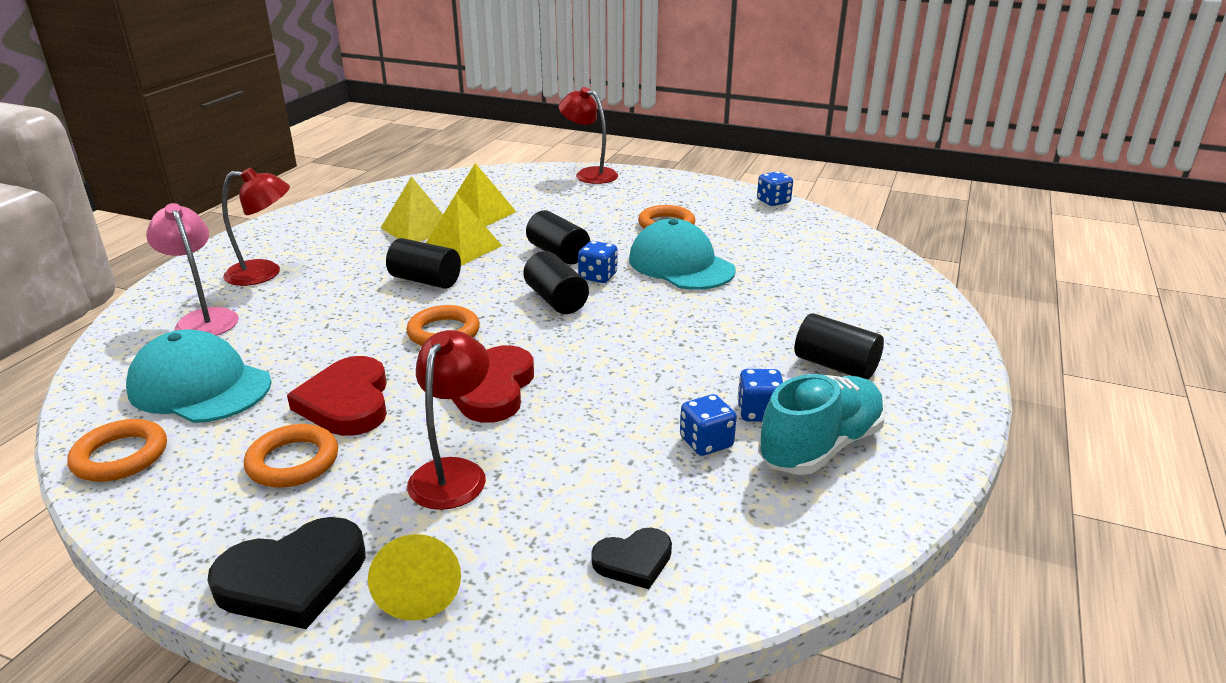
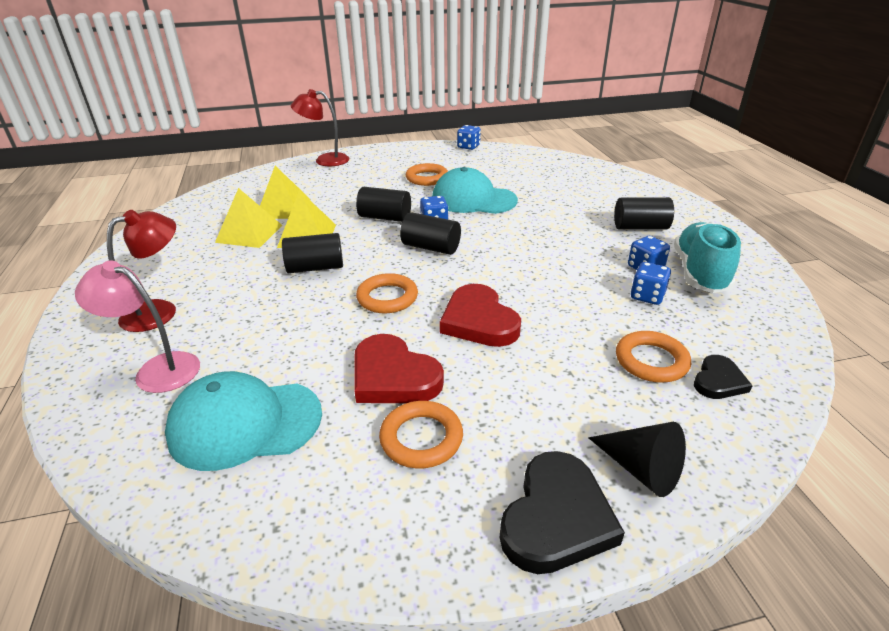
camera: 35 degrees left, 5 degrees up
(120, 456) = (261, 517): orange ring -> orange ring (651, 361)
(419, 587) = (641, 469): yellow cone -> black cone
(453, 472) = (543, 385): red lamp -> none

